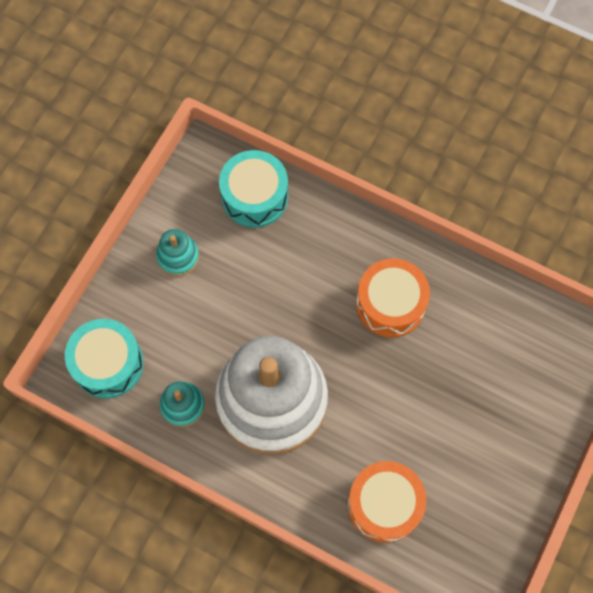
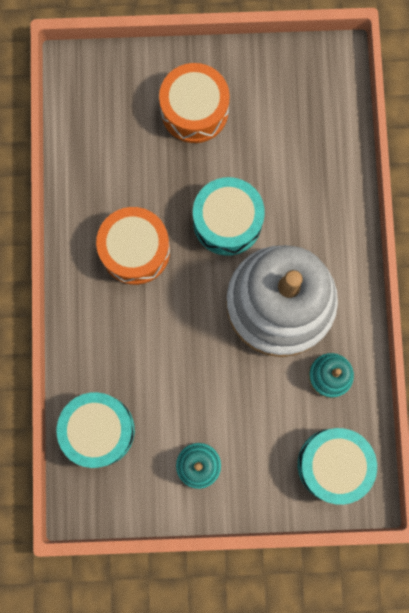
camera: 120 degrees left, 10 degrees up
(372, 396) = (227, 221): none -> turquoise drum
(384, 504) = (311, 164): orange drum -> orange drum (194, 110)

